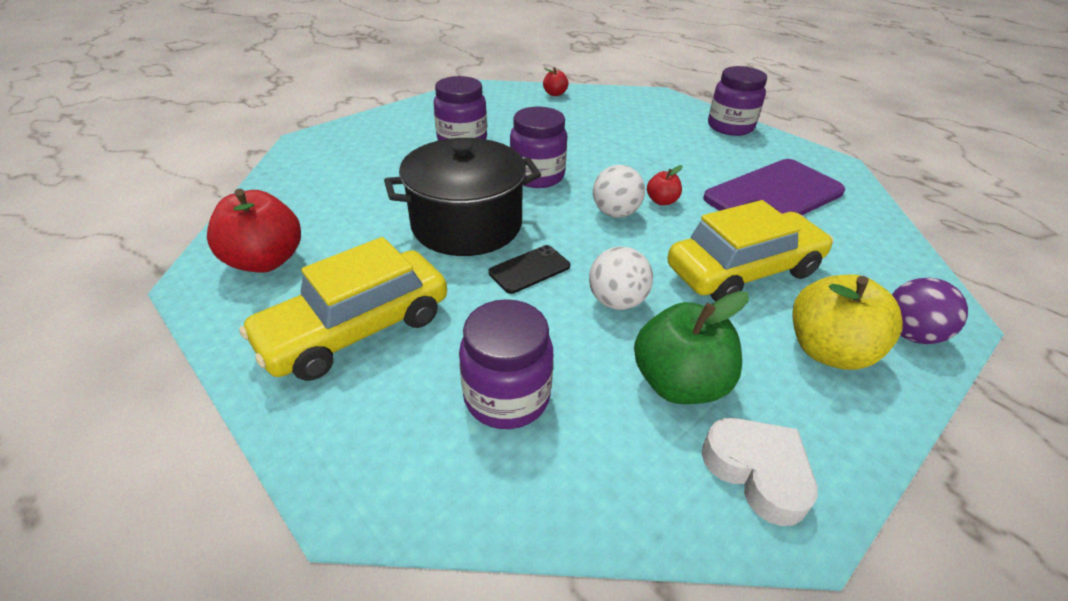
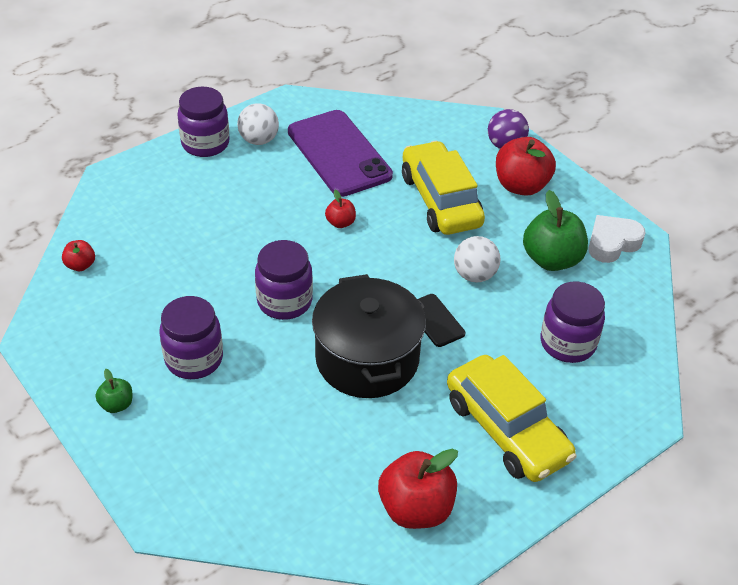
camera: 85 degrees left, 5 degrees up
(415, 117) = (116, 404): none -> green apple
(615, 213) = (357, 256): white ball -> white ball (259, 140)
(828, 350) = (521, 186): yellow apple -> red apple

